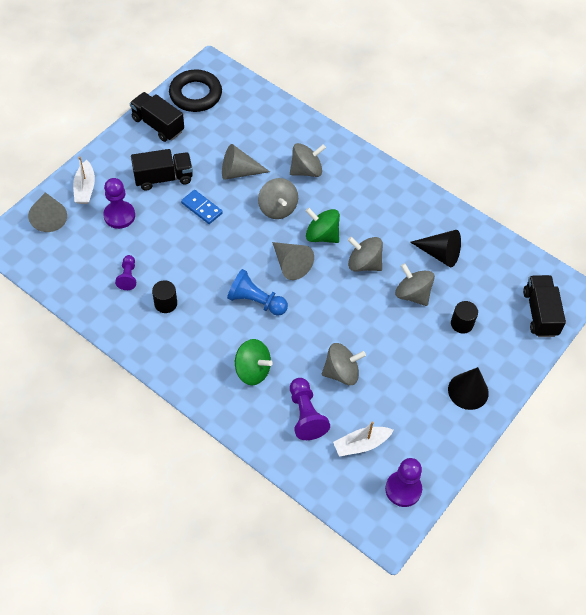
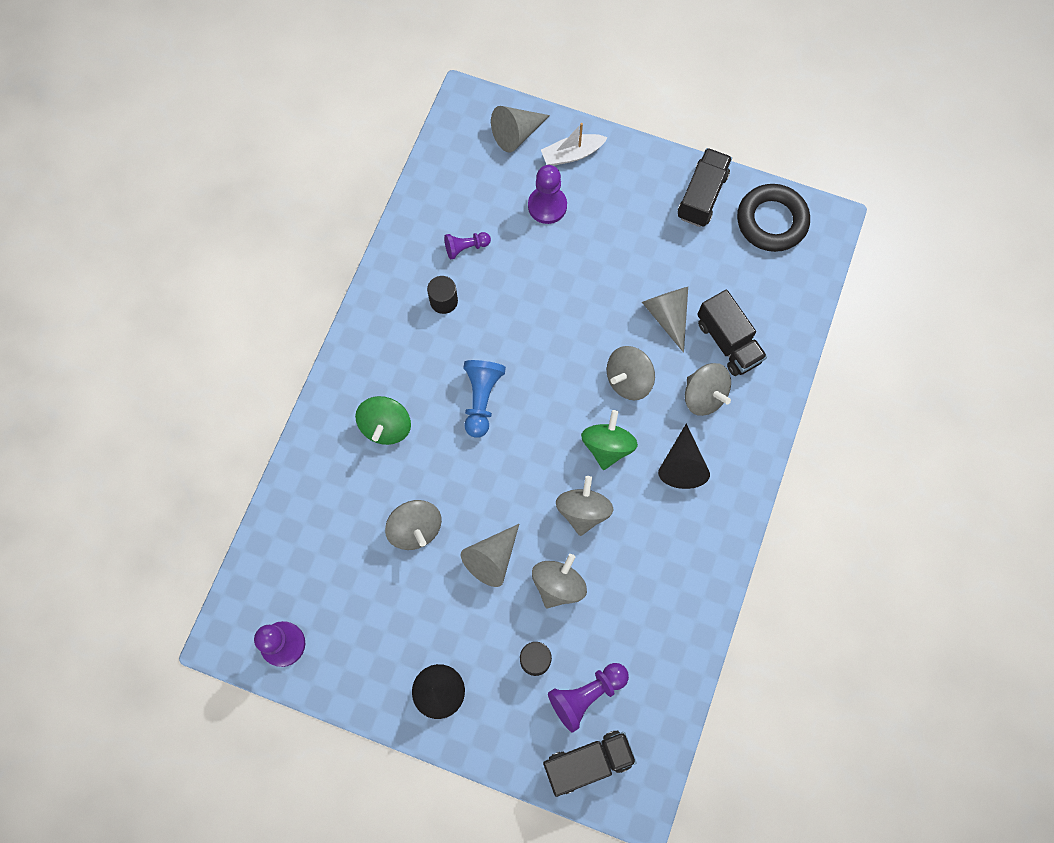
camera: 75 degrees right, 15 degrees up
(163, 178) = (622, 232): black truck -> black truck (728, 342)
(201, 208) = (594, 292): blue domino -> none
(290, 264) = (549, 422): grey cone -> grey cone (492, 558)
(305, 415) = (346, 504): purple pawn -> purple pawn (586, 695)
(361, 444) = (326, 579): white boat -> none
(439, 254) = (635, 604): black cone -> black cone (682, 464)

